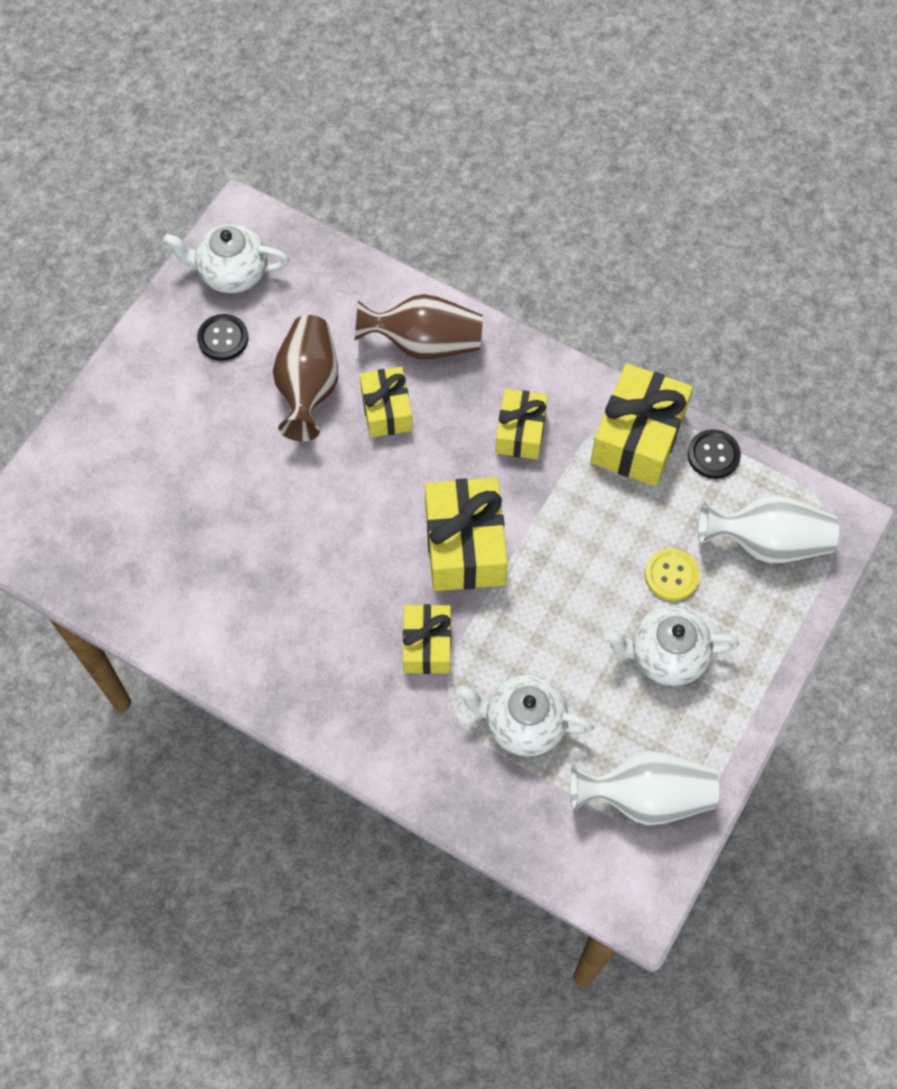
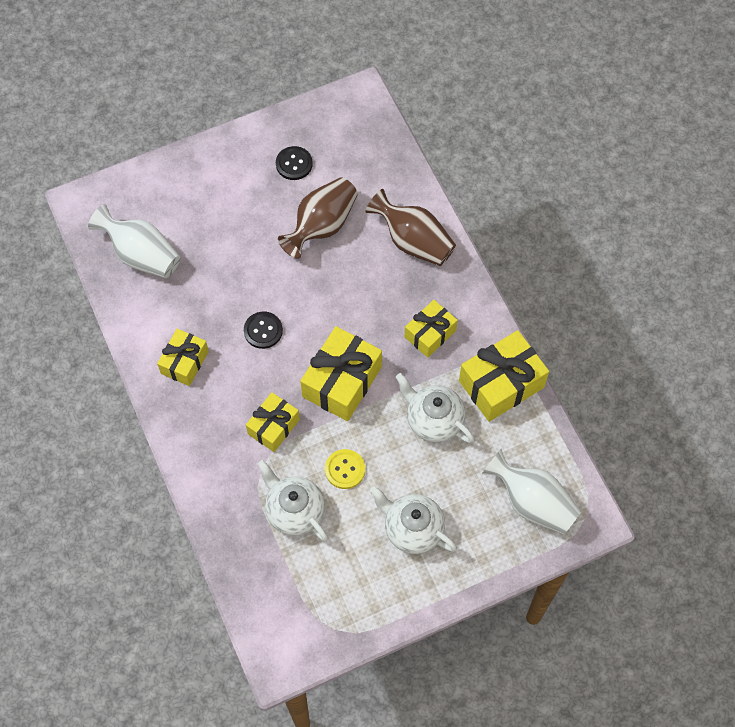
camera: 35 degrees right, 0 degrees up
(232, 272) = (330, 126): white teapot -> white teapot (433, 420)
(386, 410) = (358, 269): yellow gift -> yellow gift (184, 362)
(646, 796) = (333, 604): white vase -> white vase (141, 255)
(671, 575) = (454, 483): yellow button -> yellow button (345, 469)
(713, 455) = (541, 425): black button -> black button (263, 331)

